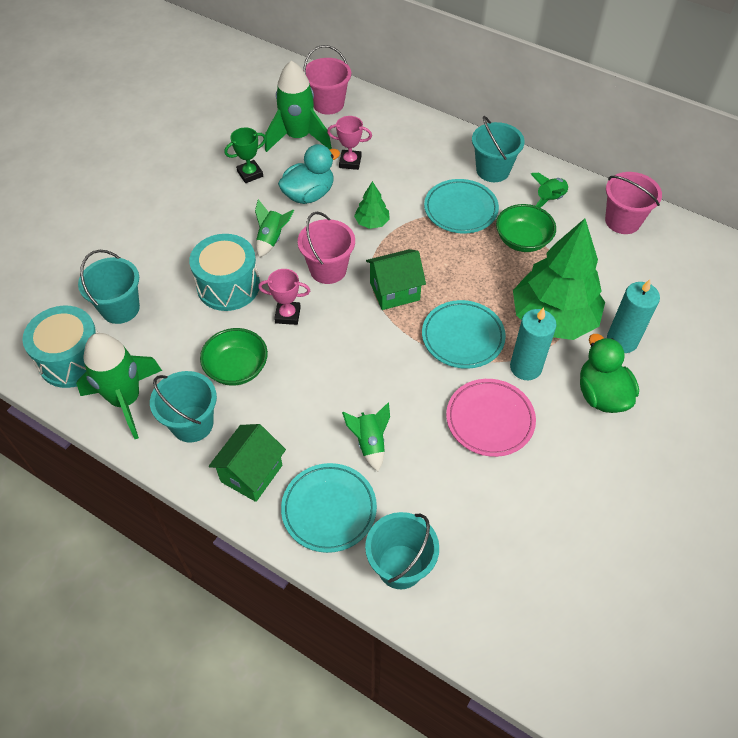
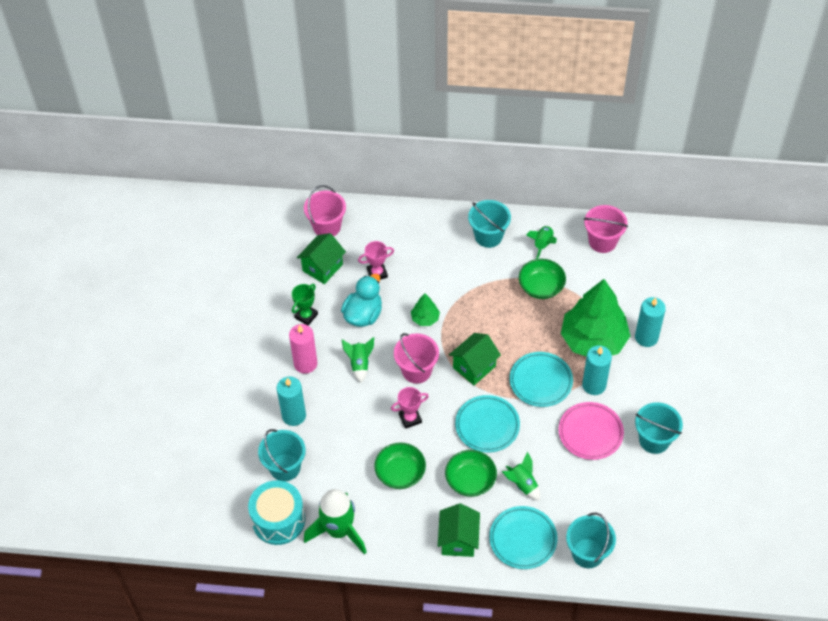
camera: 25 degrees left, 0 degrees up
(168, 261) = (294, 415): none -> turquoise candle
(192, 424) = (396, 526): turquoise bucket -> turquoise bucket (654, 440)
(216, 217) = (305, 363): none -> pink candle
(228, 286) = (352, 415): turquoise drum -> none
(298, 137) = (322, 267): green rocket -> green house
(310, 411) = (470, 481): none -> green bowl
(460, 210) = (483, 280): turquoise plate -> turquoise plate (487, 426)
(601, 394) = (652, 383): green duck -> none

